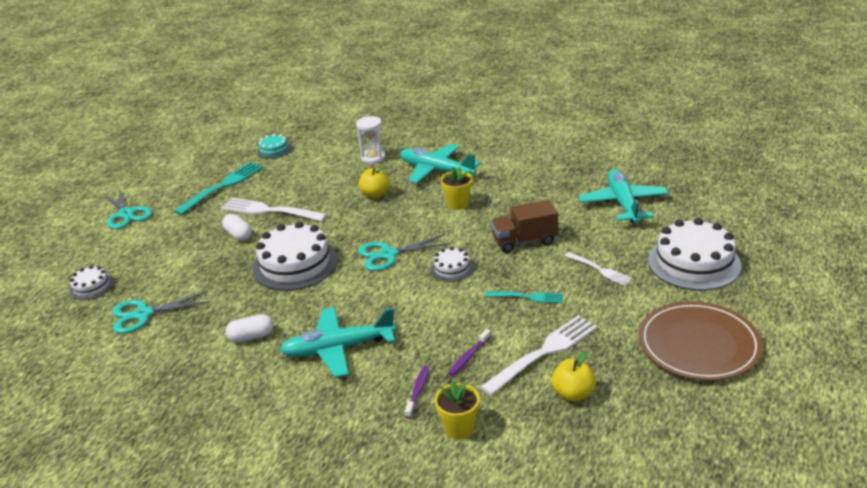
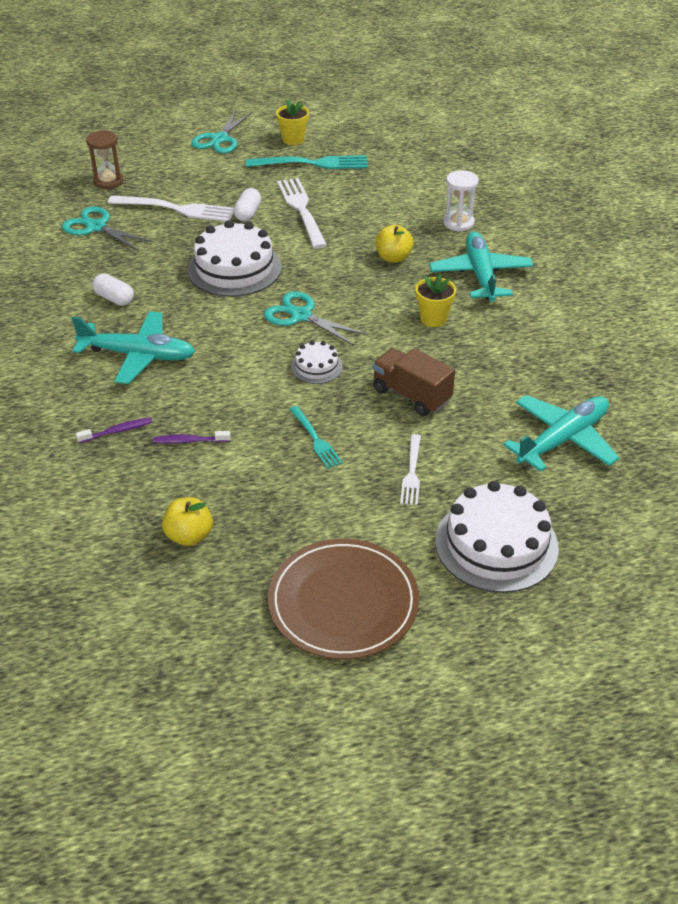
camera: 50 degrees right, 10 degrees up
(91, 287) = (108, 181): white cake -> brown hourglass
(274, 150) = (403, 158): turquoise cake -> none
(338, 348) = (138, 355): turquoise plane -> turquoise plane turned 150 degrees clockwise
(459, 428) = (87, 480): yellow flower pot -> yellow flower pot (293, 139)
(543, 353) = (235, 489): white fork -> white fork (176, 209)

